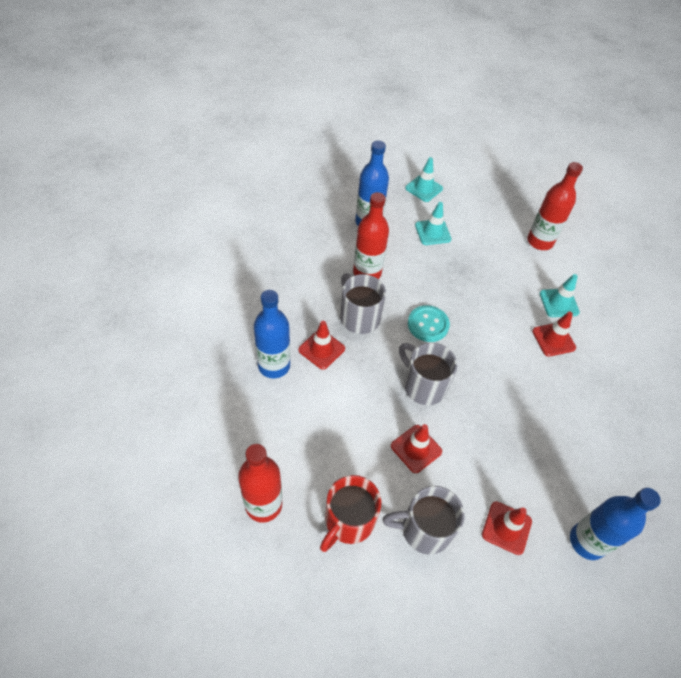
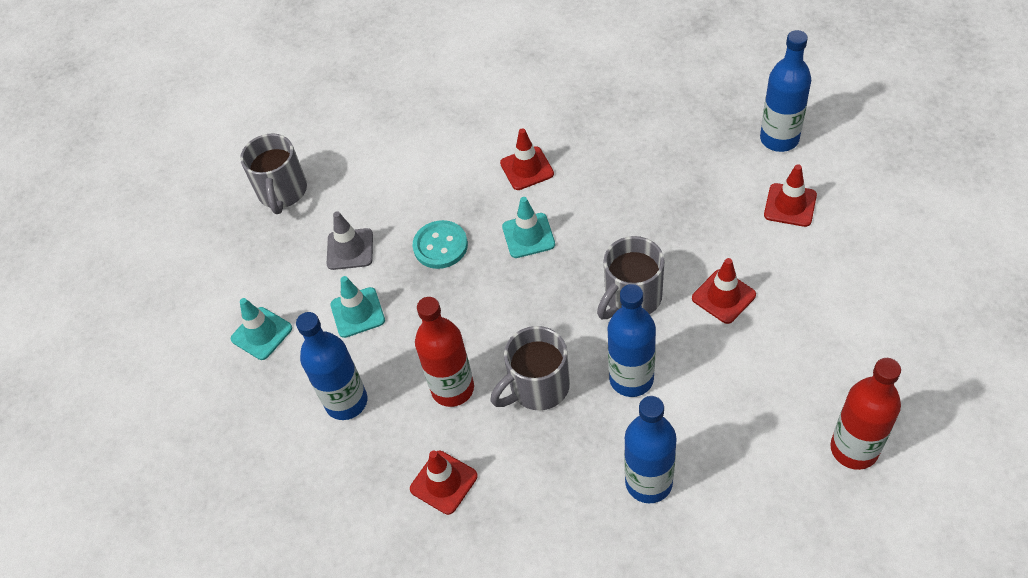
camera: 85 degrees left, 0 degrees up
(321, 349) = (605, 425): red traffic cone -> red traffic cone (443, 482)
(348, 521) = (840, 354): red mug -> none
(354, 371) = (631, 379): none -> blue bottle
(423, 529) = (820, 279): grey mug -> grey mug (282, 192)
(428, 324) = (533, 302): turquoise button -> turquoise button (440, 246)
(484, 232) = (350, 249): none -> grey traffic cone
(540, 241) = (360, 185): red bottle -> none
(559, 303) = (466, 164): turquoise traffic cone -> turquoise traffic cone (528, 236)

